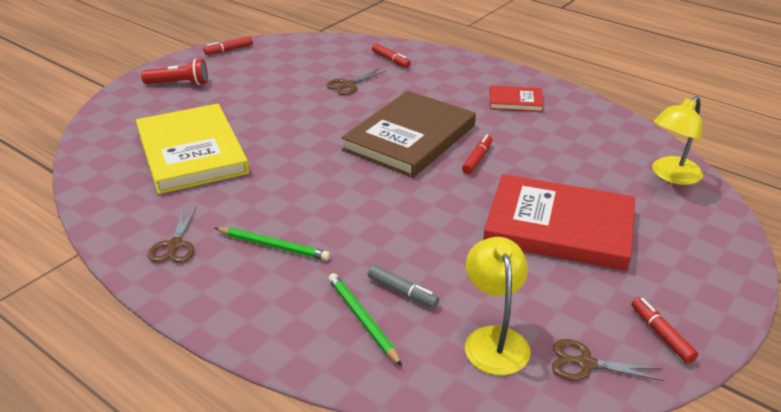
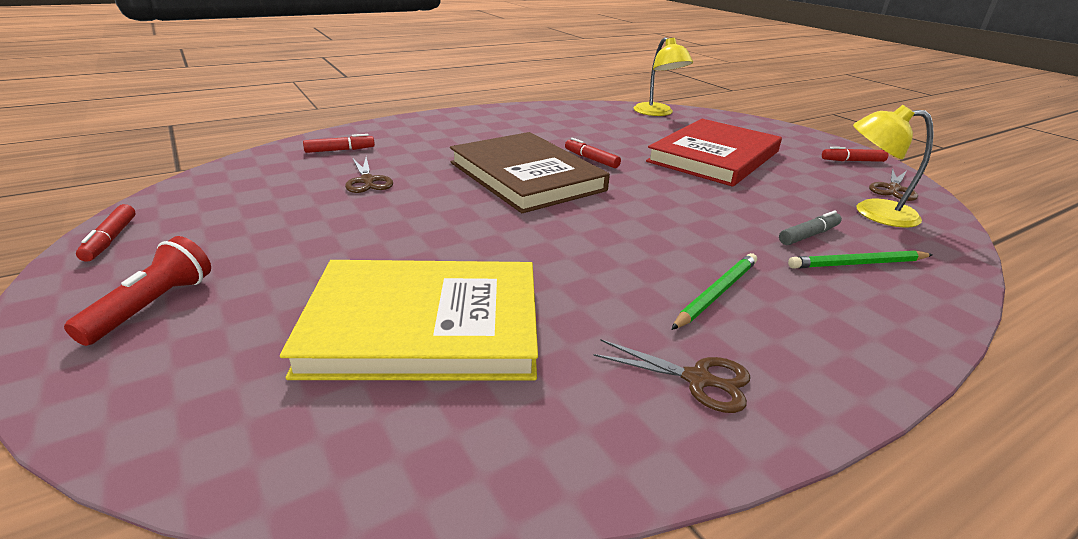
camera: 70 degrees left, 5 degrees down
(515, 101) = (500, 125): red book -> none

